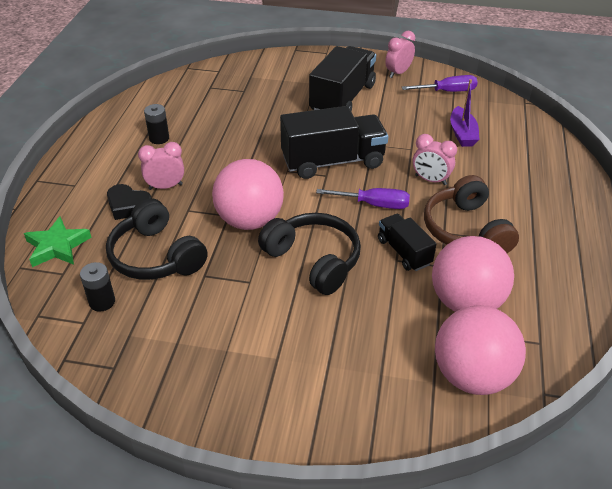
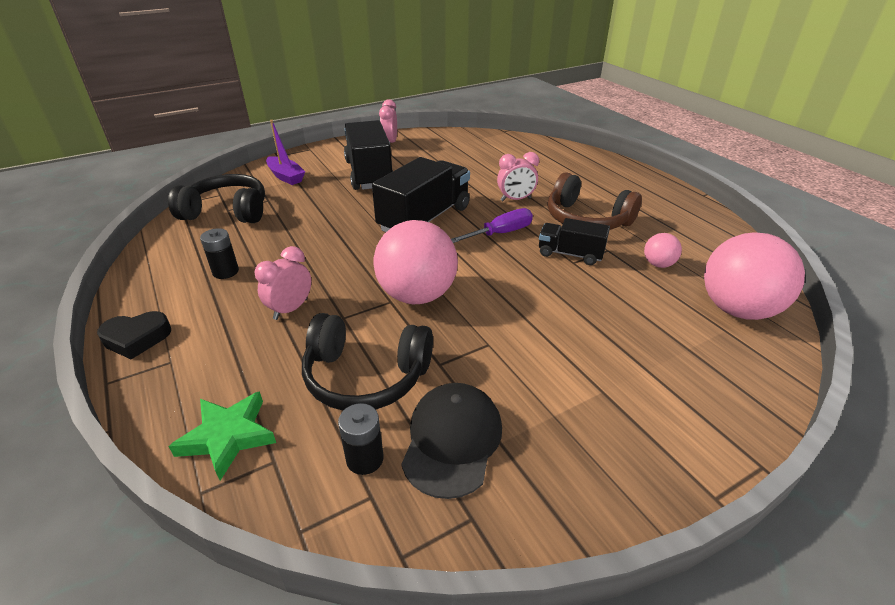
camera: 40 degrees left, 5 degrees down
(128, 206) = (270, 347): black heart -> black heart (137, 338)
(154, 323) = (452, 440): none -> black cap
(314, 260) = (516, 296): black headphones -> black headphones (227, 211)
(447, 91) = (443, 142): purple screwdriver -> none
(462, 134) = (492, 163): purple boat -> purple boat (286, 176)
(466, 302) = (658, 264): pink ball -> pink ball, size x0.46

